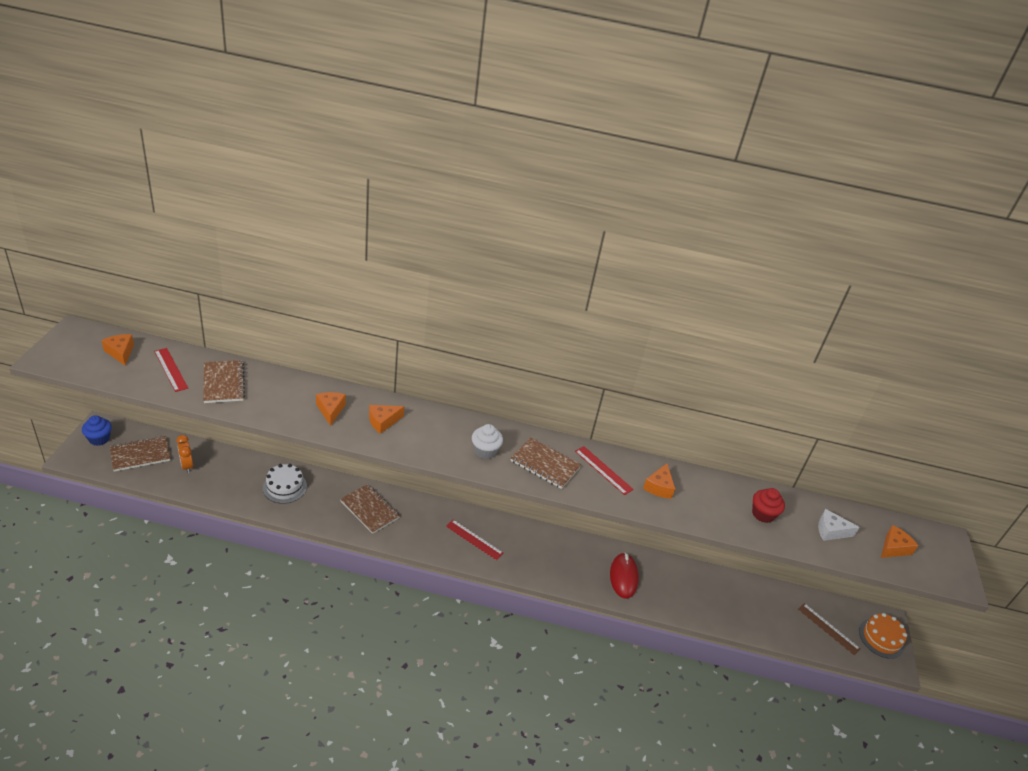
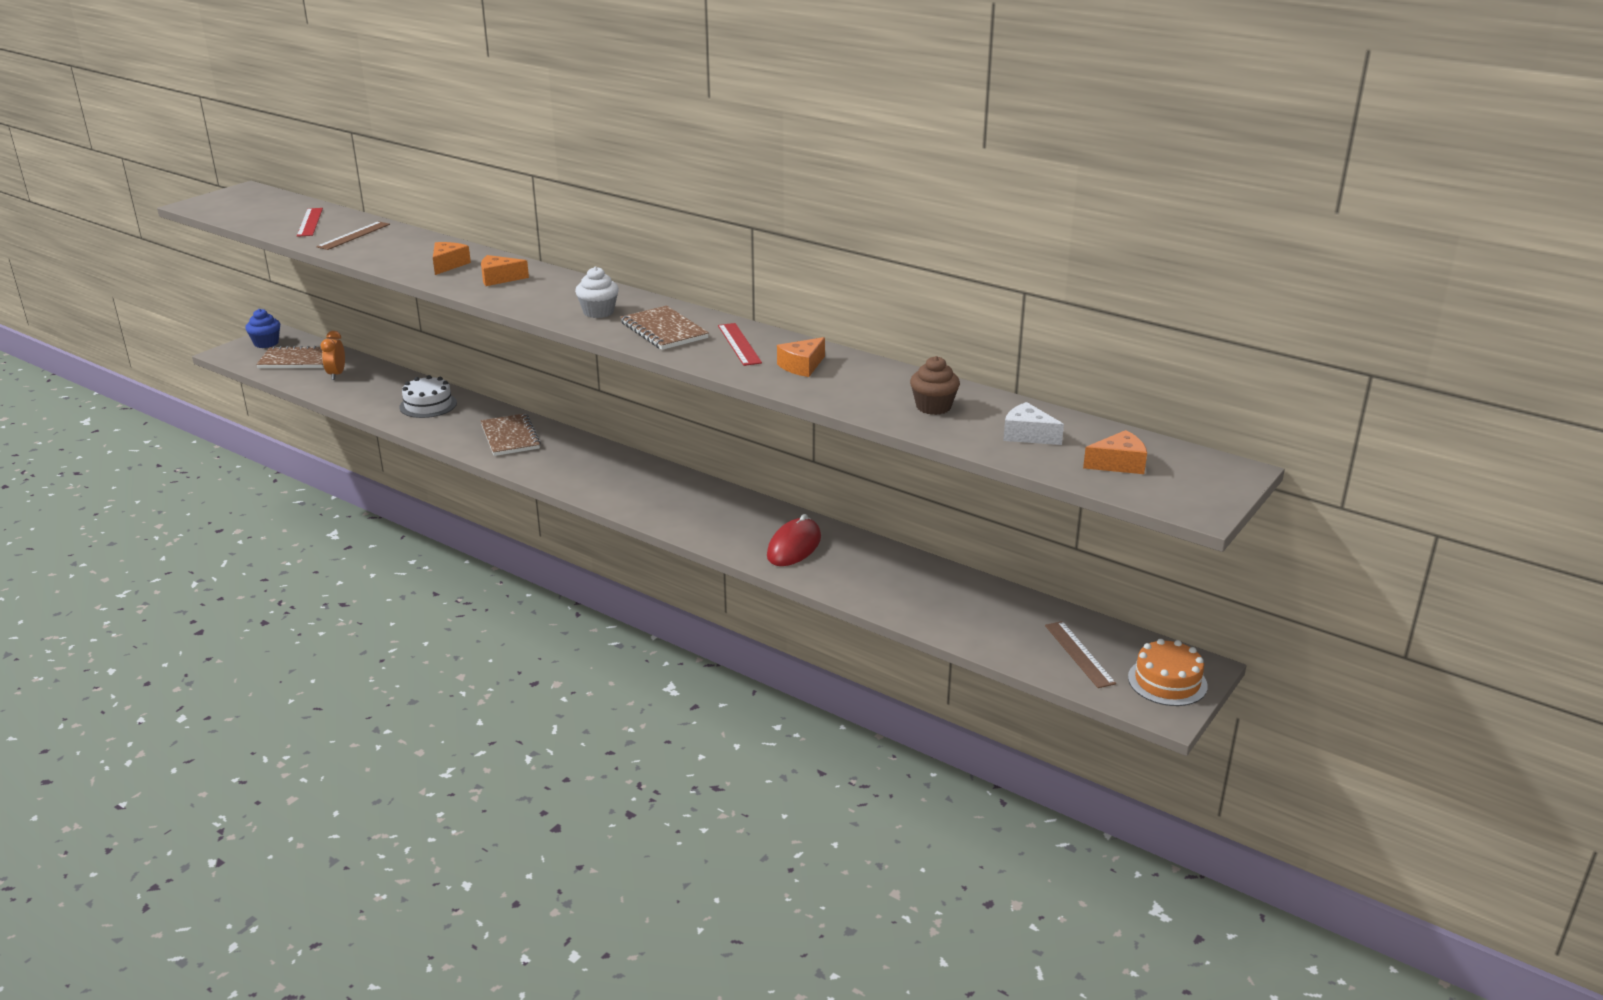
camera: 30 degrees right, 10 degrees down
(120, 352) = (273, 207): orange cheese -> none
(223, 383) = (354, 235): brown notebook -> brown ruler
(474, 539) = (617, 481): red ruler -> none
(763, 514) = (933, 407): red cupcake -> brown cupcake

